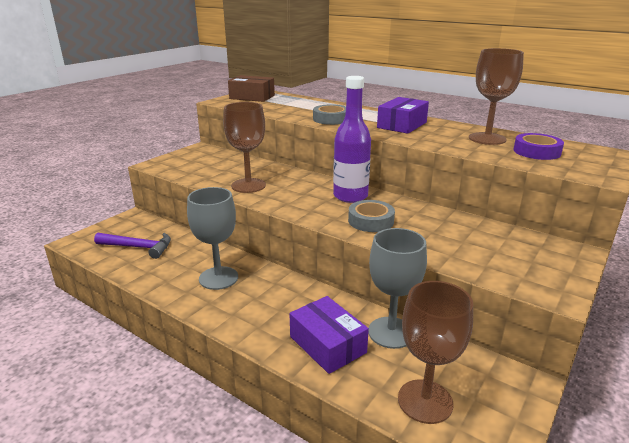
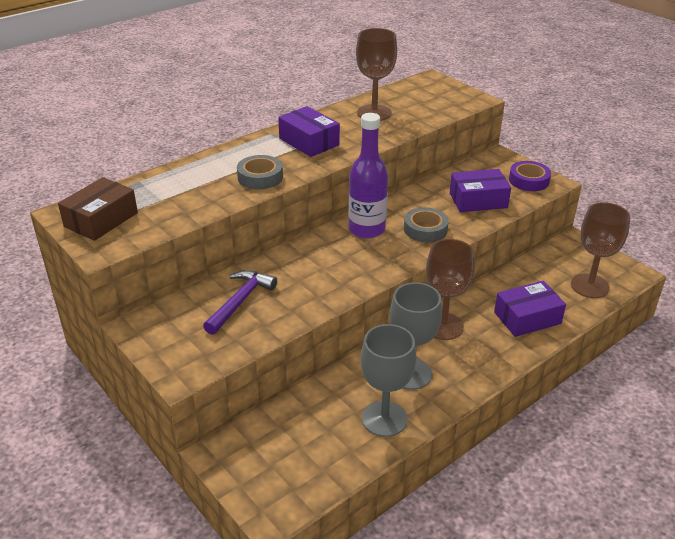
camera: 75 degrees left, 10 degrees up
(138, 247) = (316, 443): purple hammer -> purple hammer (240, 301)
(248, 185) = (306, 293): brown goblet -> brown goblet (443, 326)
(391, 332) = (516, 282): grey goblet -> grey goblet (384, 419)
(453, 244) = (478, 200): none -> purple box
(536, 152) = (417, 104): purple tape -> purple tape (528, 180)

